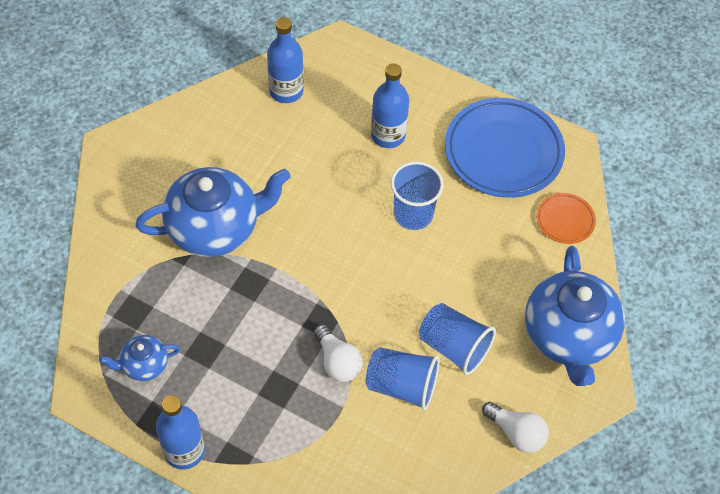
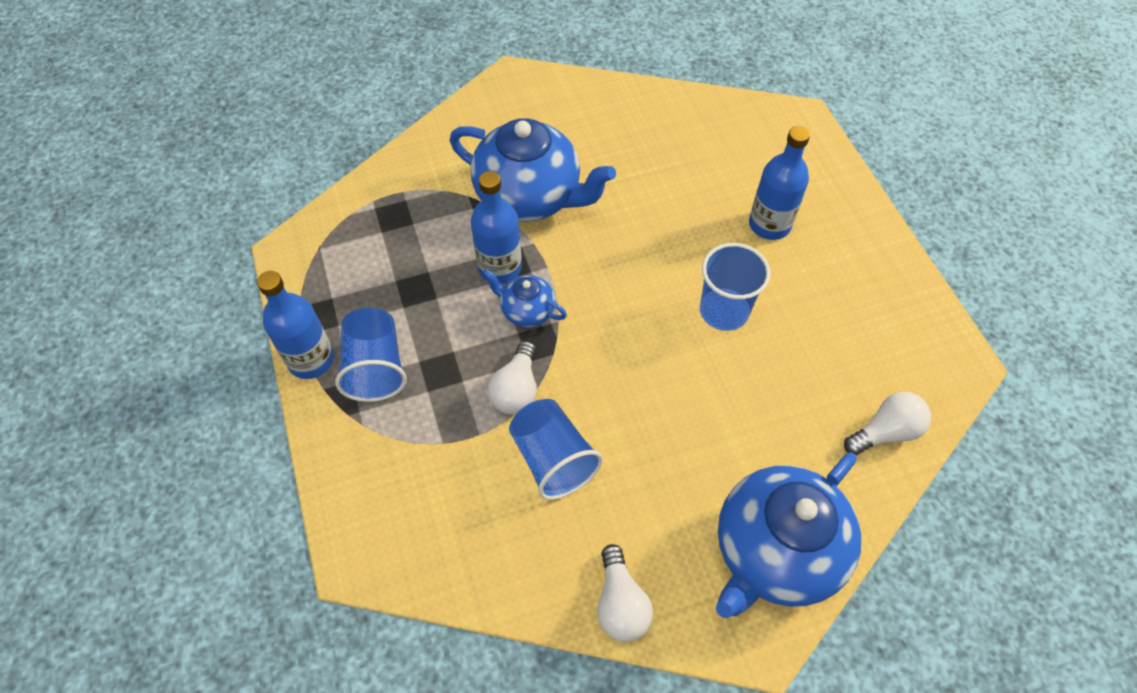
camera: 45 degrees right, 0 degrees up
(144, 365) = (356, 264): blue teapot -> blue teapot (526, 310)
(286, 91) = (709, 127): blue bottle -> blue bottle (500, 267)
(454, 347) = (640, 464): blue cup -> blue cup (375, 367)
(503, 152) = (878, 318): blue plate -> none
(565, 220) = (885, 432): orange plate -> white light bulb

